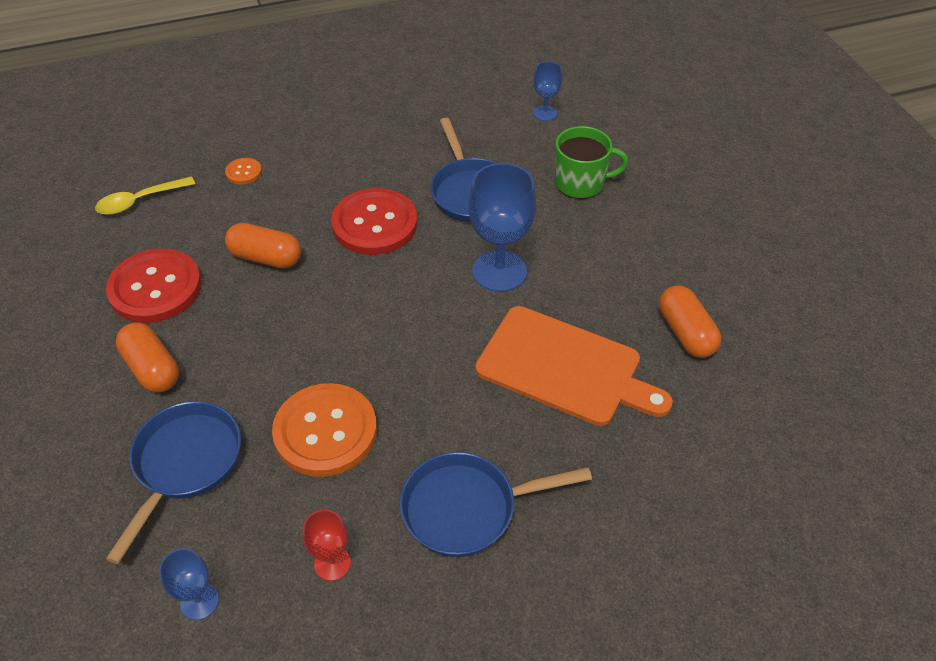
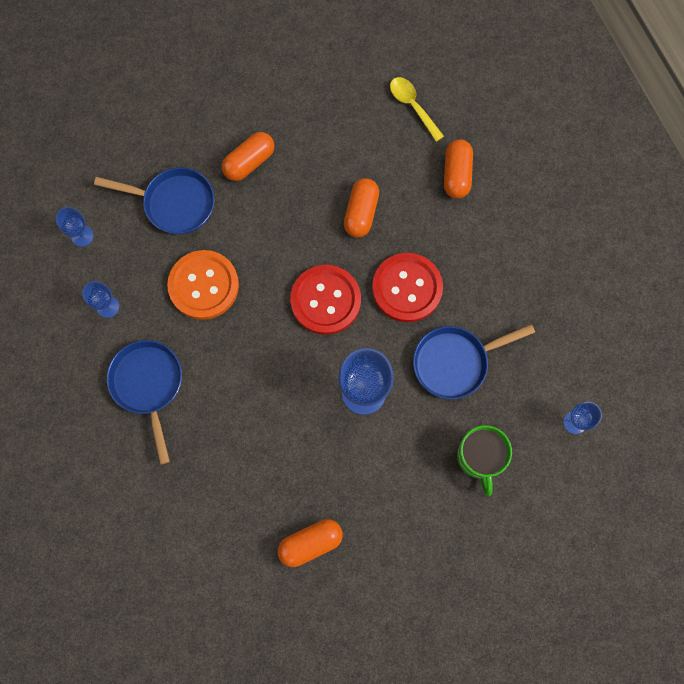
camera: 85 degrees right, 25 degrees up
(155, 288) = (323, 143): red button -> red button (325, 300)
(243, 172) = (456, 175): orange button -> orange capsule
(332, 563) = (108, 307): red goblet -> blue goblet
(565, 368) = (269, 447): orange cutting board -> none

